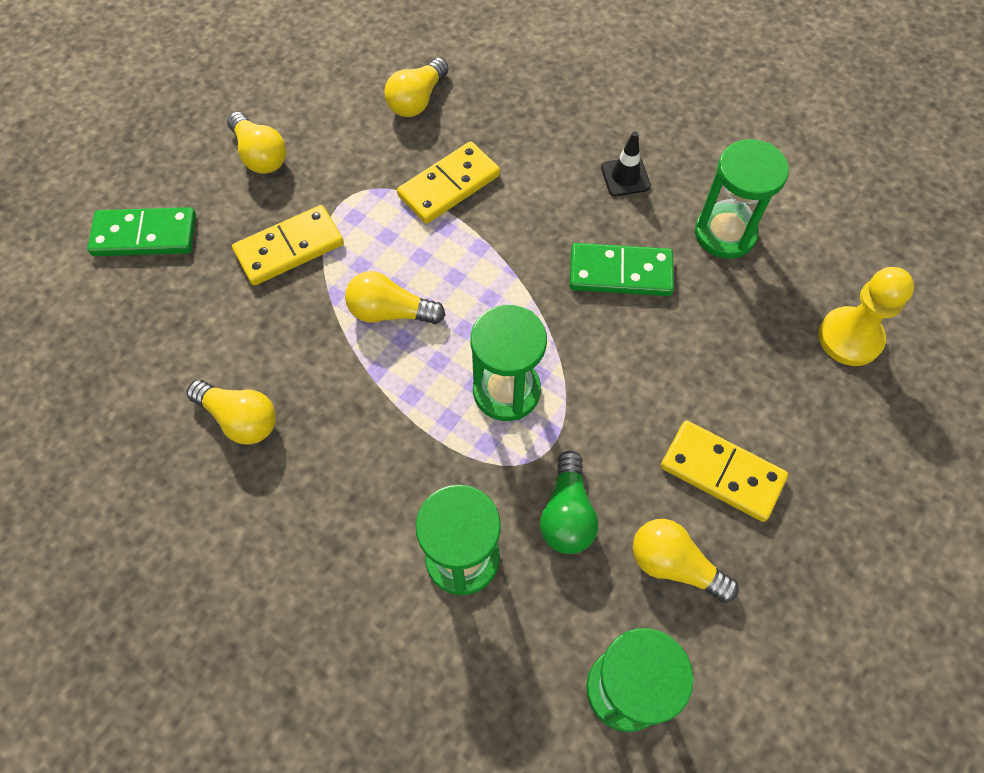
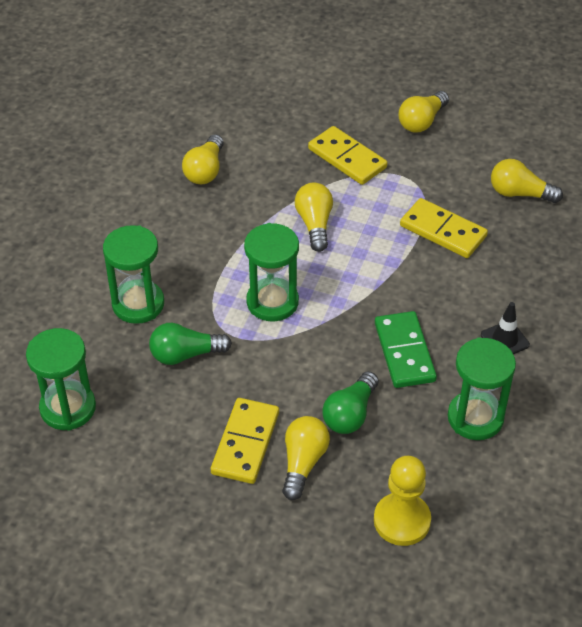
camera: 75 degrees right, 15 degrees down
(145, 235) = (327, 86): green domino -> none
(674, 565) = (163, 423): yellow light bulb -> yellow light bulb (303, 463)
(698, 350) = (350, 414): none -> green light bulb

